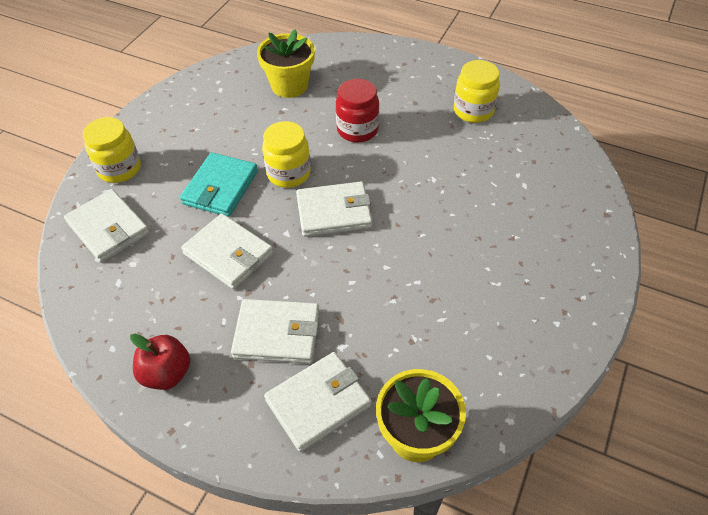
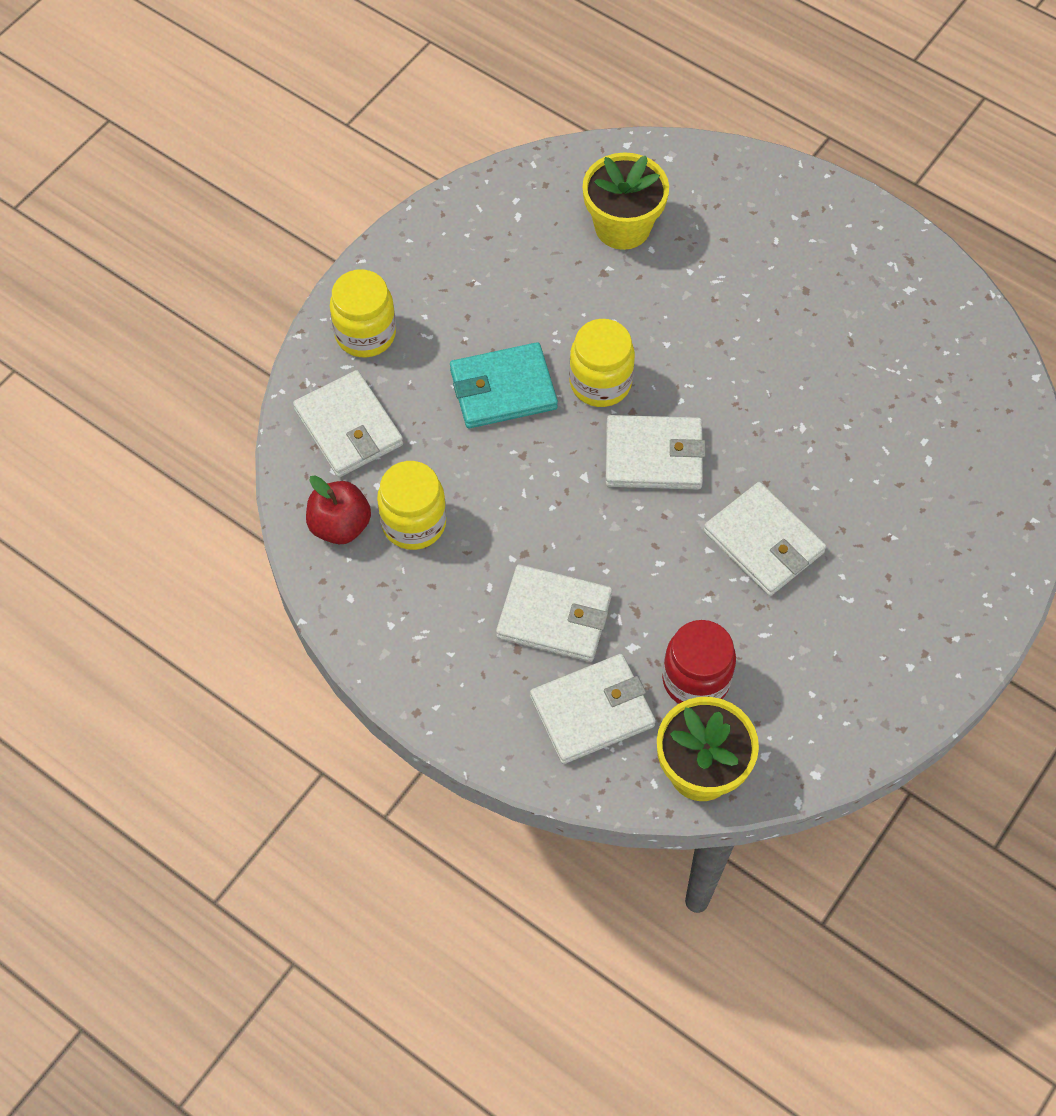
camera: 10 degrees right, 10 degrees up
(167, 373) = (415, 642): red apple -> red apple (340, 525)
(220, 187) = (503, 389): turquoise wallet -> turquoise wallet turned 45 degrees clockwise
(228, 254) = (504, 494): white wallet -> white wallet (763, 542)
(357, 130) = (710, 325): red jar -> red jar (695, 680)
(473, 111) = (889, 321): yellow jar -> yellow jar (414, 523)

